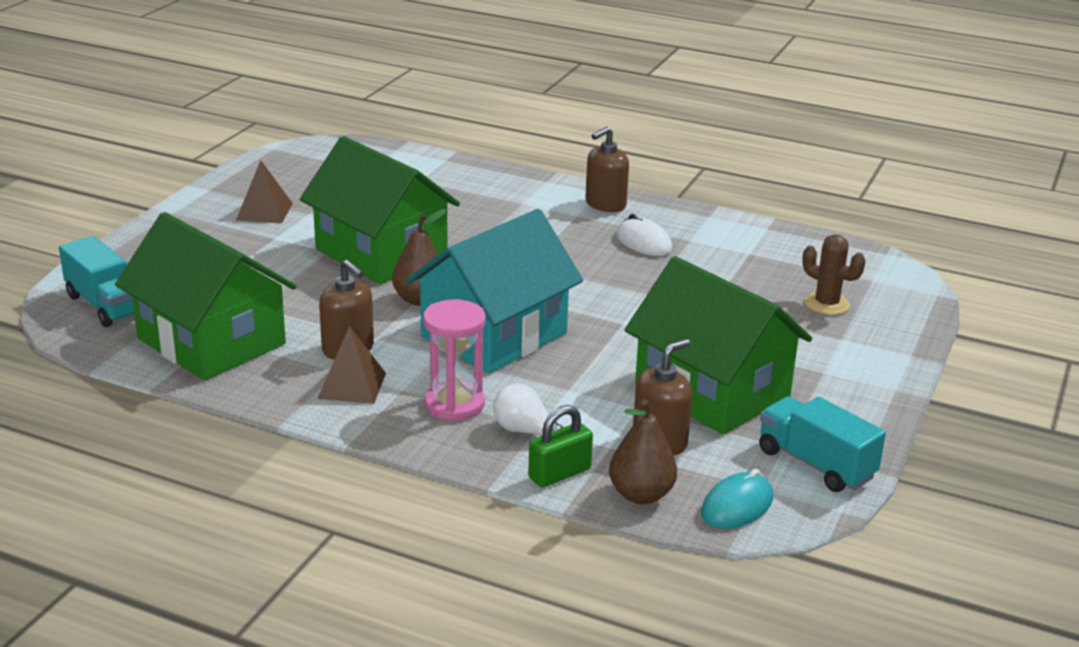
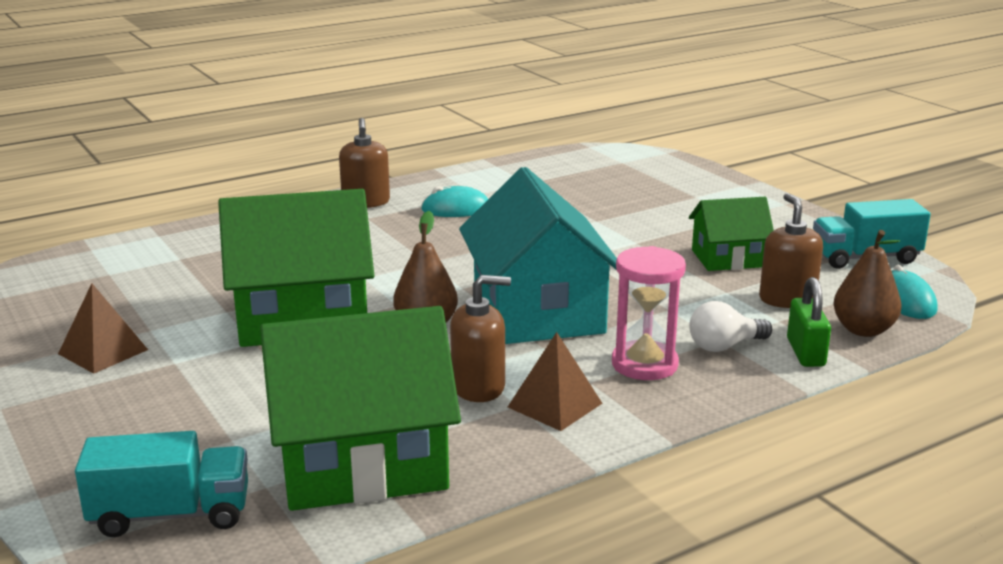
camera: 55 degrees left, 5 degrees down
(643, 242) = (456, 209): white mouse -> turquoise mouse
(712, 391) = (728, 258): green house -> green house, size x0.54
(826, 304) = (639, 184): brown cactus -> none

